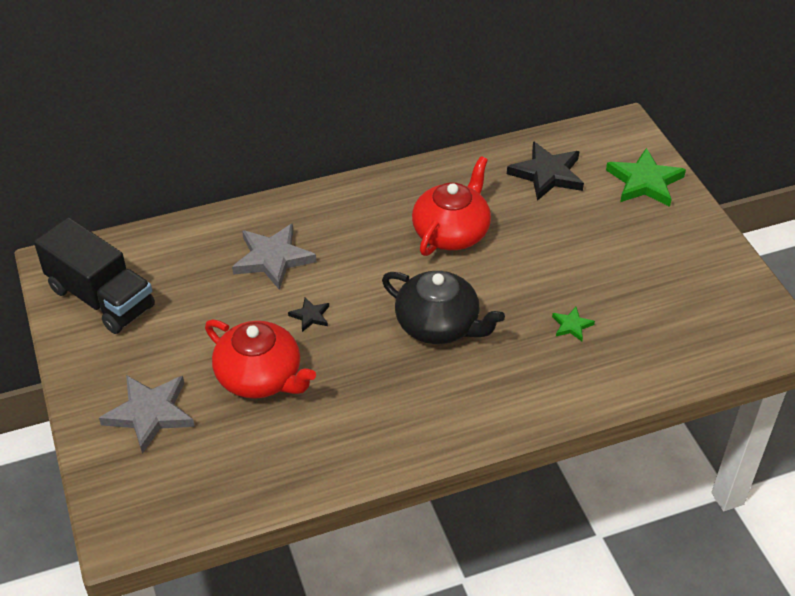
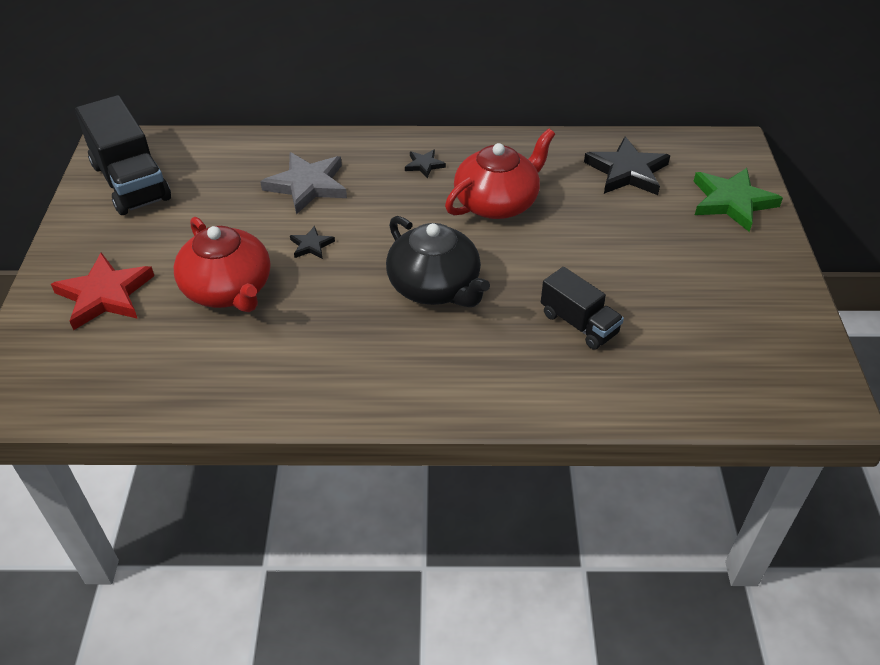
camera: 20 degrees right, 0 degrees up
(150, 413) = (105, 295): grey star -> red star
(368, 211) = (424, 165): none -> black star
(571, 325) = (578, 323): green star -> black truck

